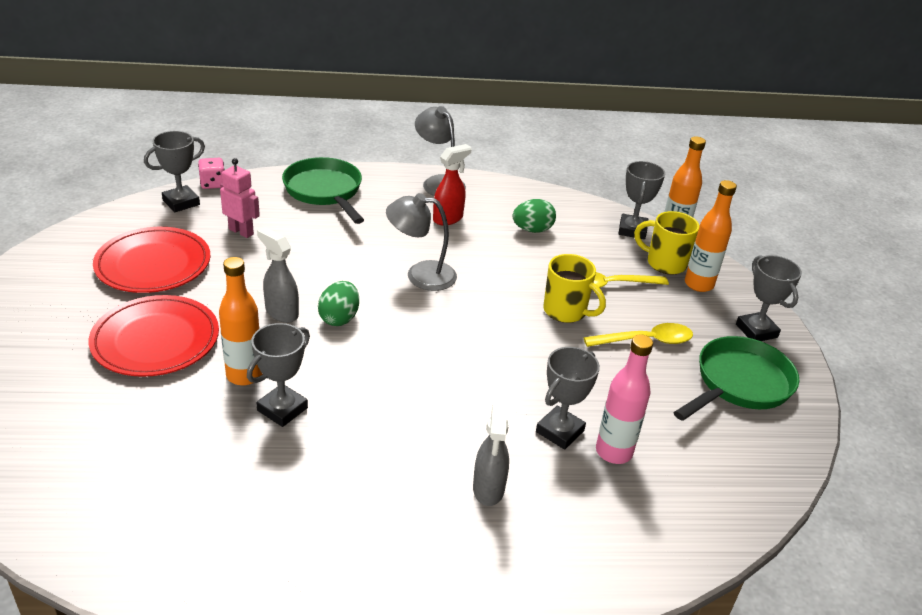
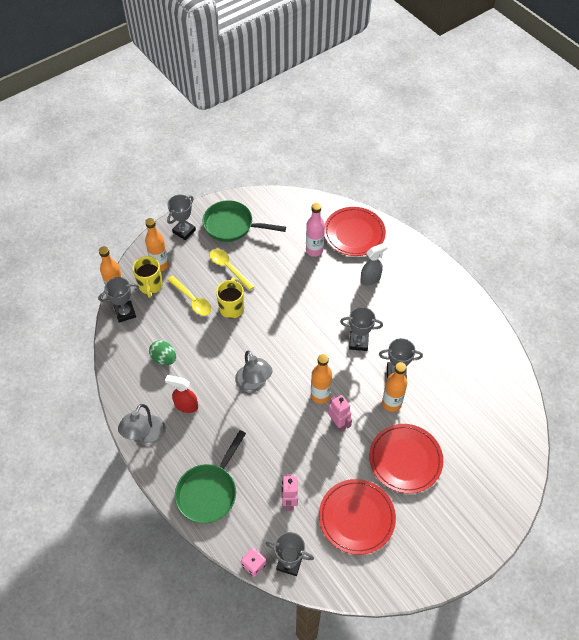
camera: 120 degrees left, 20 degrees up
(281, 312) = (338, 423): grey spray bottle -> pink robot
(339, 318) = (320, 395): green egg -> orange bottle
(560, 431) = (318, 272): grey trophy -> grey trophy (358, 342)
(617, 531) = (354, 233): none -> red plate

